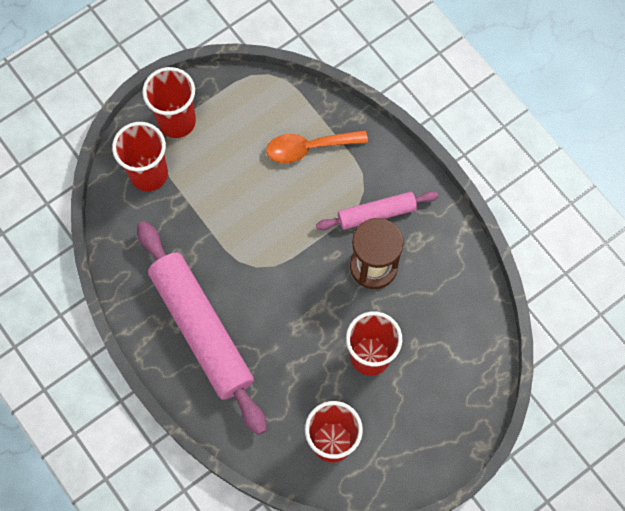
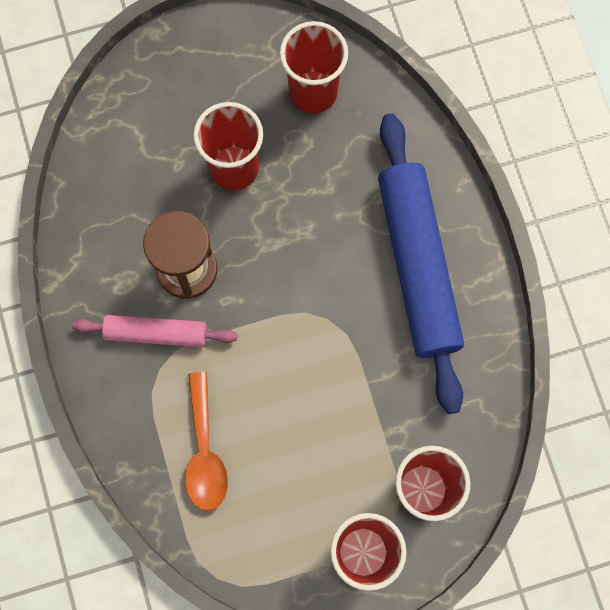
camera: 160 degrees left, 5 degrees up
(202, 329) = (417, 266): pink rolling pin -> blue rolling pin
(309, 147) = (204, 451): orange spoon -> orange spoon turned 75 degrees clockwise

